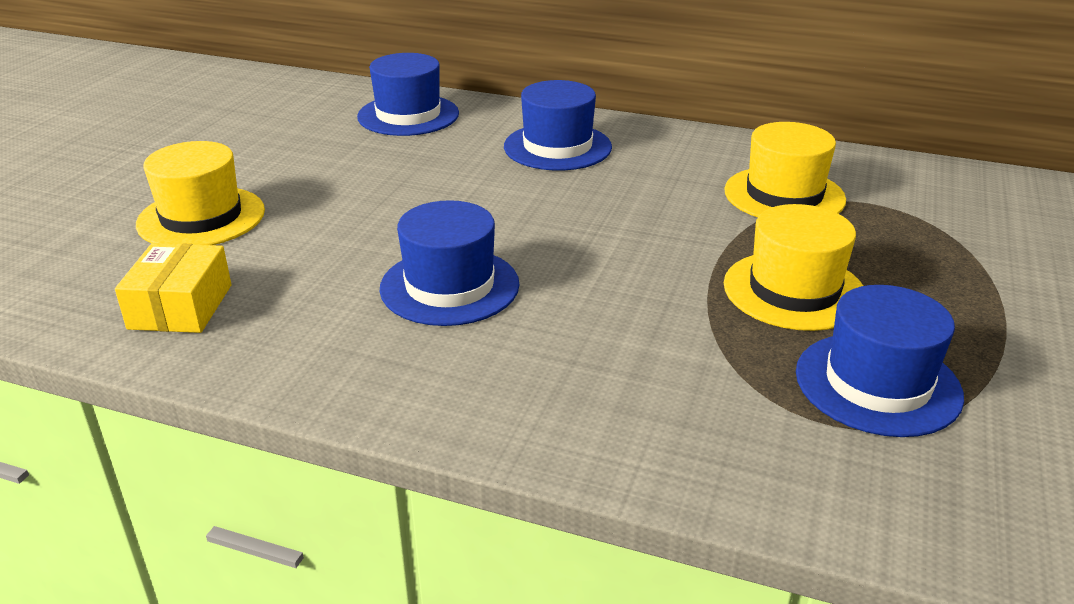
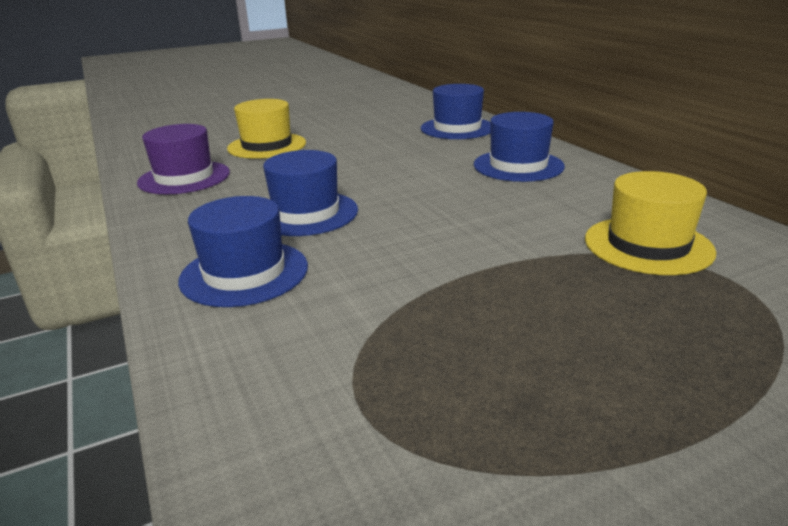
camera: 45 degrees right, 5 degrees down
(180, 306) = (184, 177): yellow box -> purple hat
(794, 290) = (522, 309): yellow hat -> none
(877, 384) = (458, 407): blue hat -> blue hat (244, 273)

